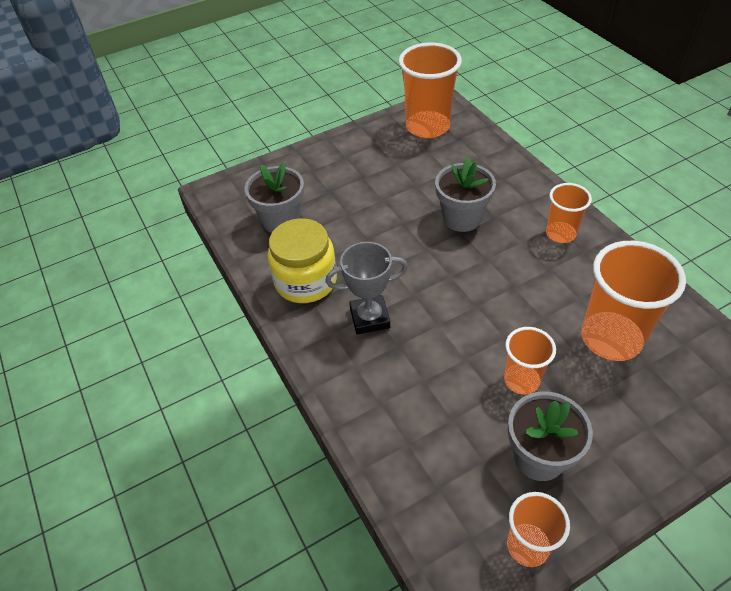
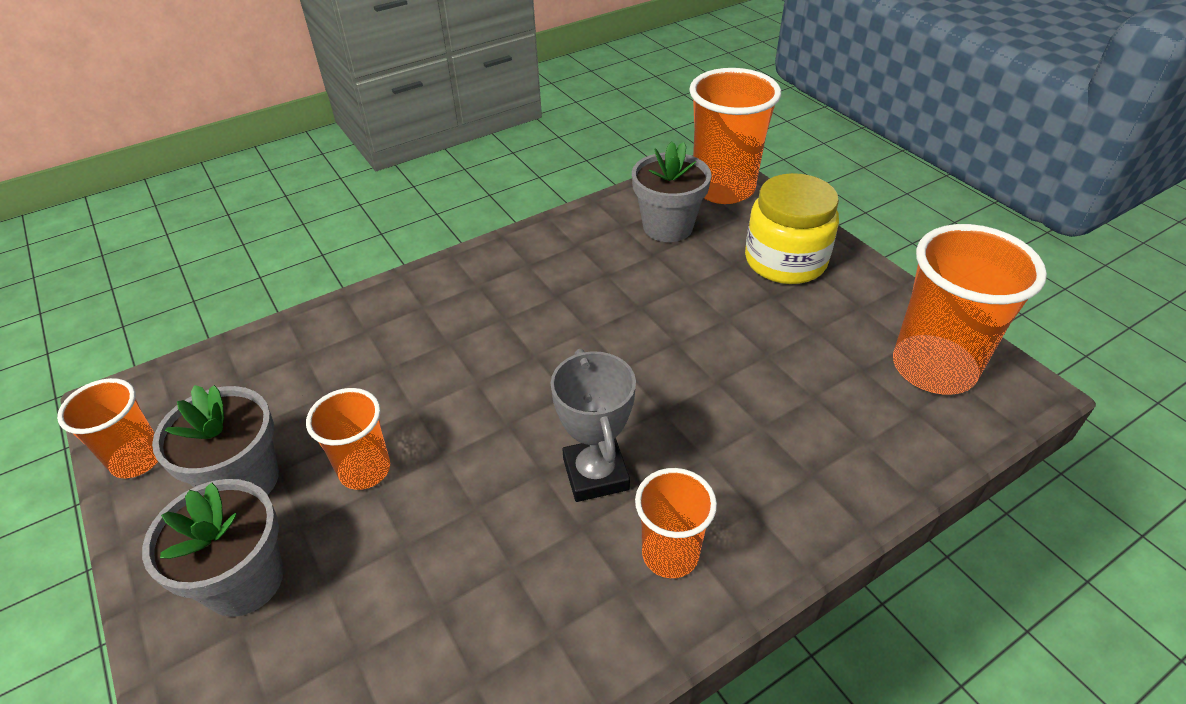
camera: 85 degrees right, 5 degrees down
(306, 281) = (560, 256): yellow jar -> yellow jar (785, 261)
(369, 318) = (495, 315): grey trophy -> grey trophy (595, 474)
(462, 218) = (695, 411): grey flower pot -> grey flower pot (244, 580)
(611, 338) = (419, 602): orange cup -> orange cup (723, 188)

